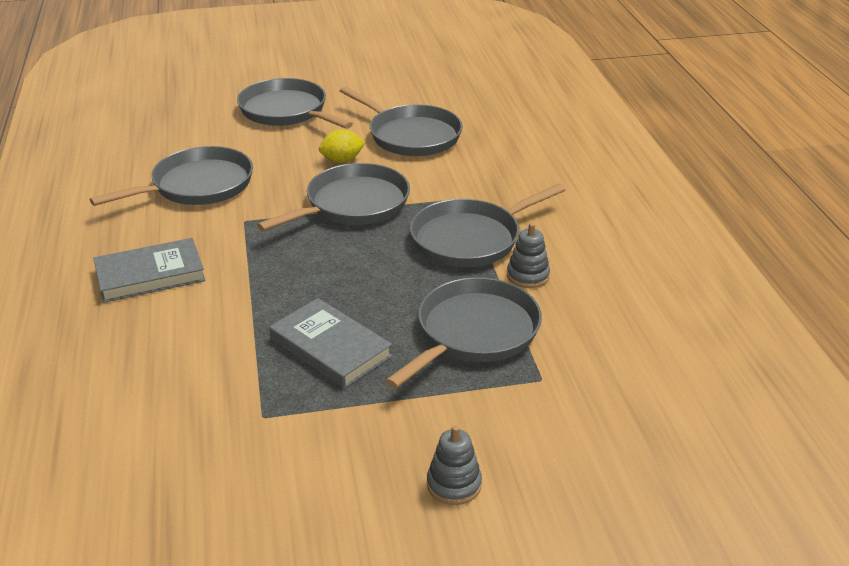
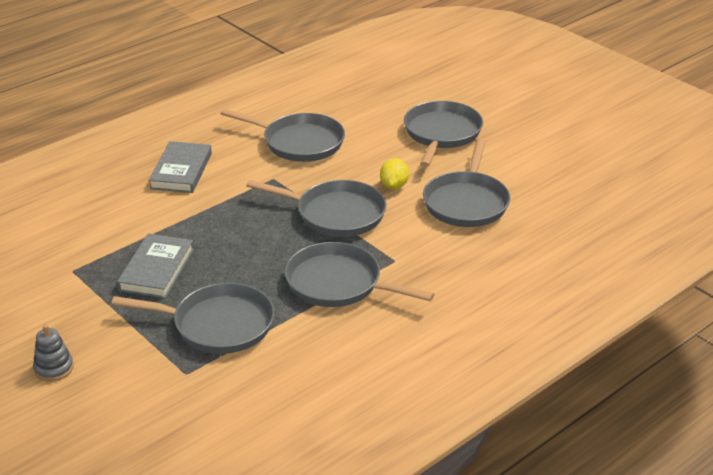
camera: 60 degrees right, 0 degrees up
(150, 275) = (181, 171): grey book -> grey book turned 60 degrees clockwise
(342, 160) = (394, 186): yellow lemon -> yellow lemon turned 60 degrees clockwise
(528, 276) = (311, 327): grey stacking toy -> none

